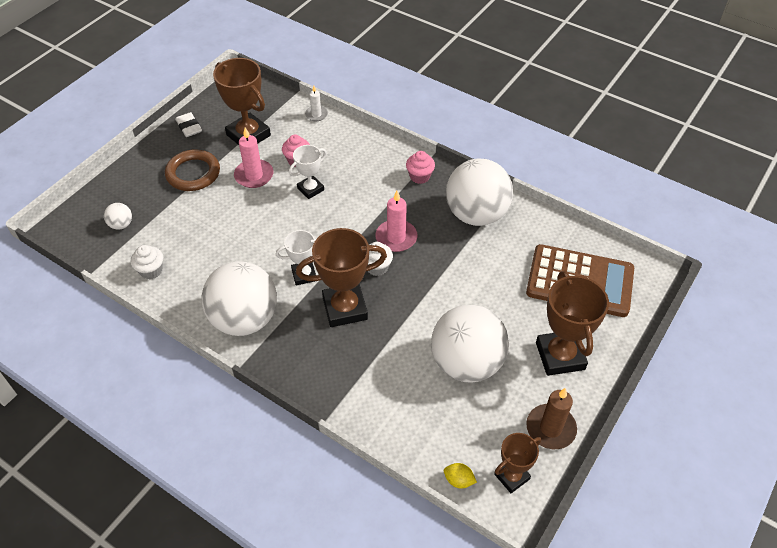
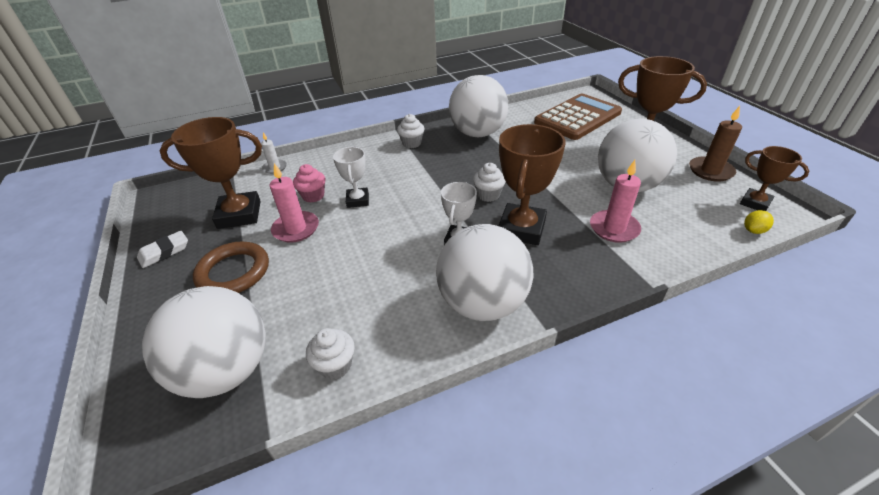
camera: 55 degrees left, 10 degrees down
(121, 225) = (226, 370): white ball -> white ball, size x2.47
(189, 127) = (164, 252): white eraser -> white eraser turned 45 degrees counterclockwise
(396, 237) = (464, 175): pink candle -> pink candle (614, 228)
(419, 176) = (412, 143): pink cupcake -> white cupcake
(511, 476) = (755, 203): brown trophy -> brown trophy turned 45 degrees counterclockwise

